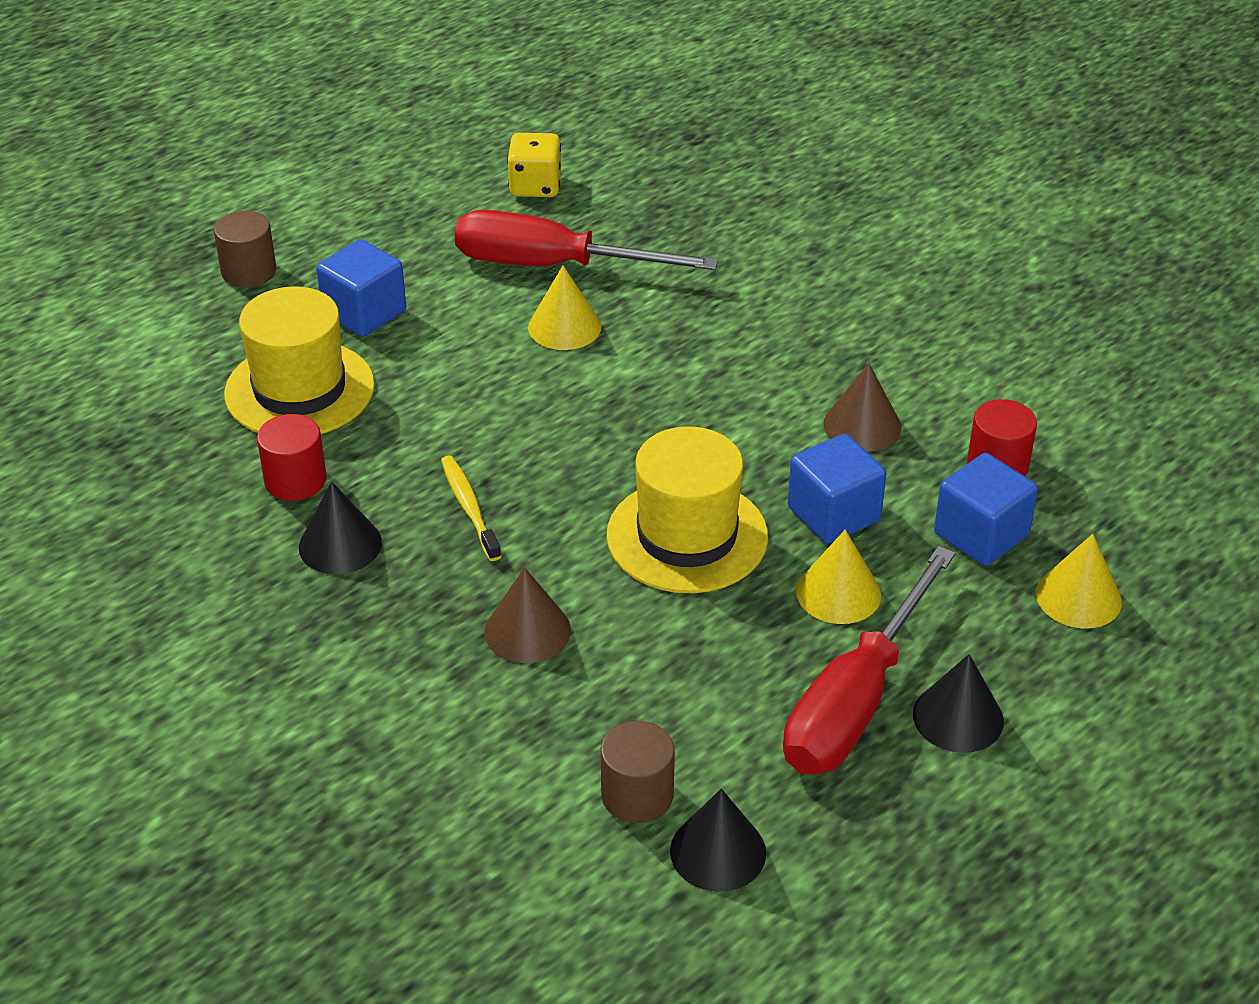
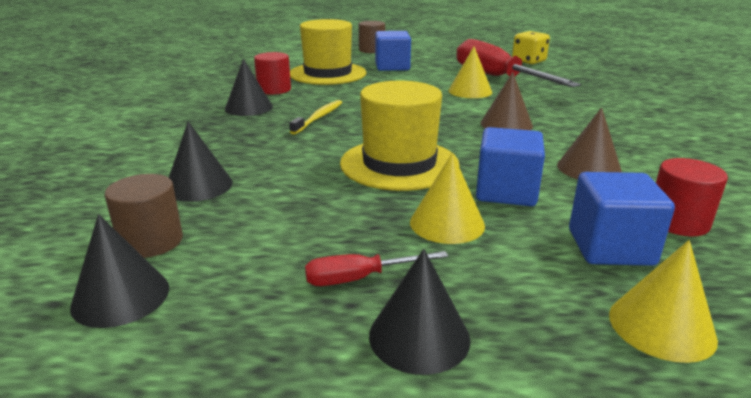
camera: 45 degrees right, 15 degrees down
(527, 631) = (254, 158): brown cone -> brown cone (506, 124)
(546, 708) = (199, 186): none -> black cone
(855, 701) = (359, 278): red screwdriver -> red screwdriver, size x0.45

